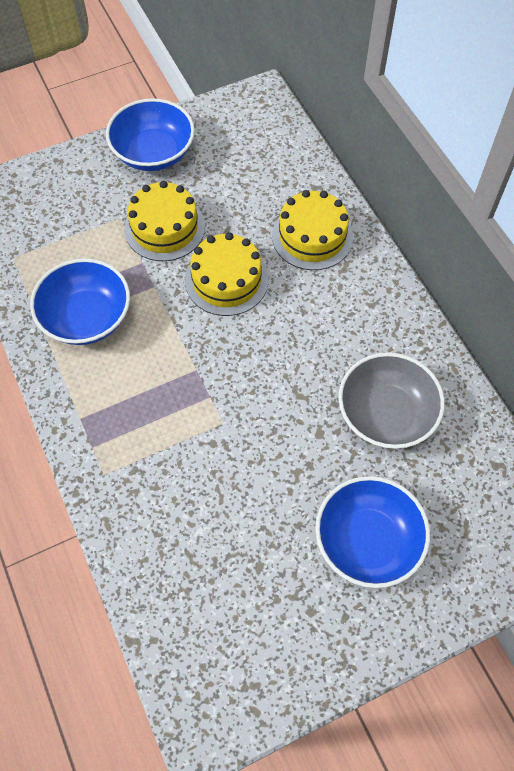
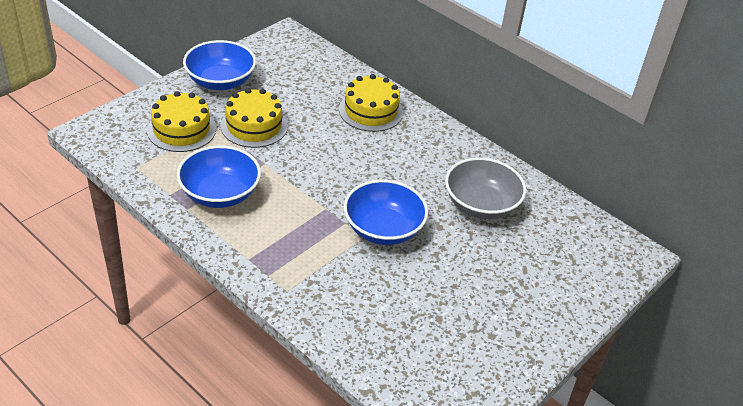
camera: 25 degrees left, 20 degrees down
(226, 280) = (320, 149): yellow cake -> yellow cake (181, 130)
(367, 541) = (509, 283): blue bowl -> blue bowl (383, 229)

